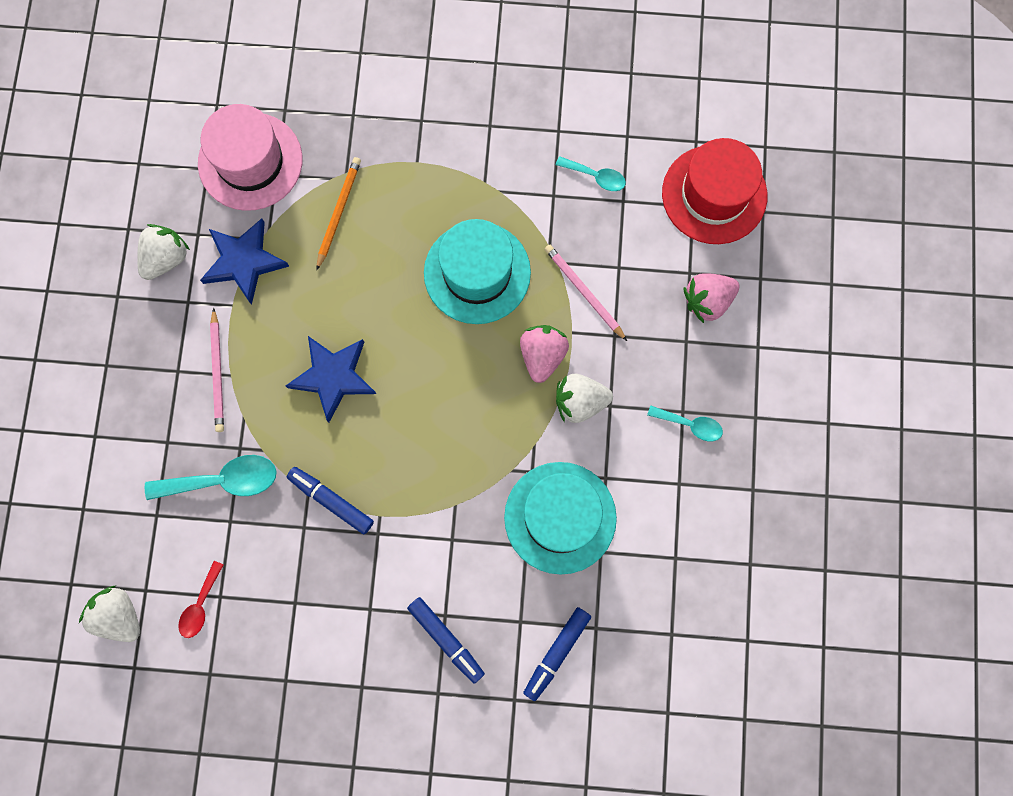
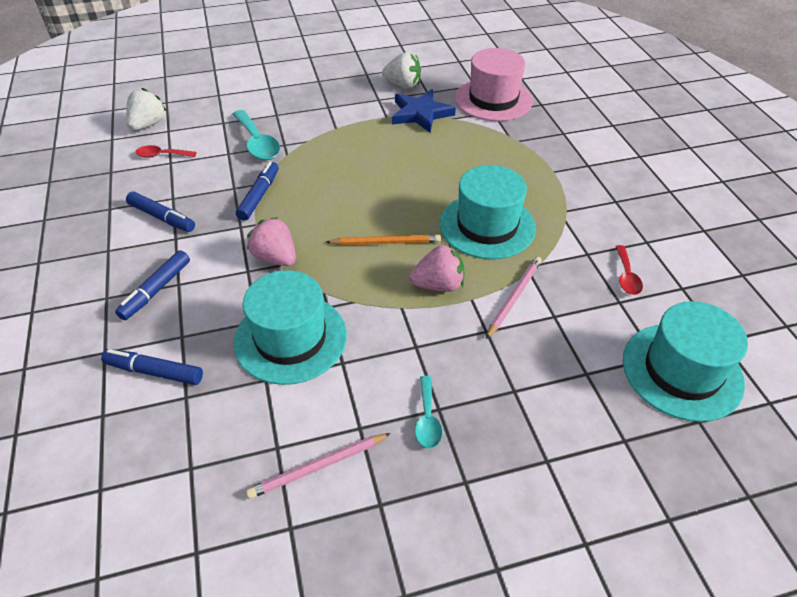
camera: 70 degrees right, 30 degrees down
(218, 373) = (335, 122): pink pencil -> pink pencil (318, 467)
(327, 620) = (162, 217): none -> blue marker
(333, 377) = (358, 173): blue star -> none
(338, 212) = (485, 144): orange pencil -> orange pencil (386, 242)
(580, 402) = (408, 322): white strawberry -> none
(596, 176) = (626, 276): turquoise spoon -> red spoon
(707, 301) = (567, 397): pink strawberry -> pink strawberry (275, 258)
(714, 194) = (682, 371): red hat -> turquoise hat

